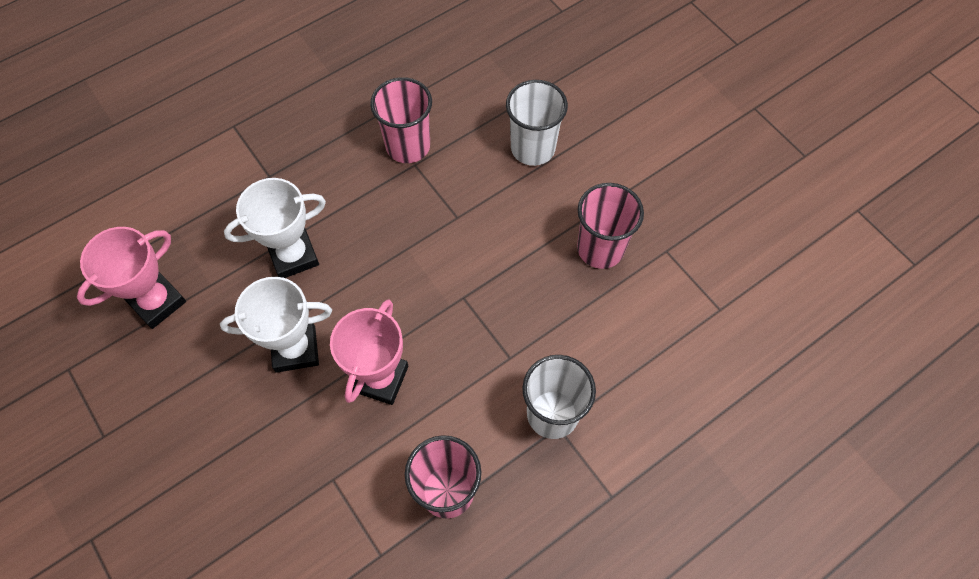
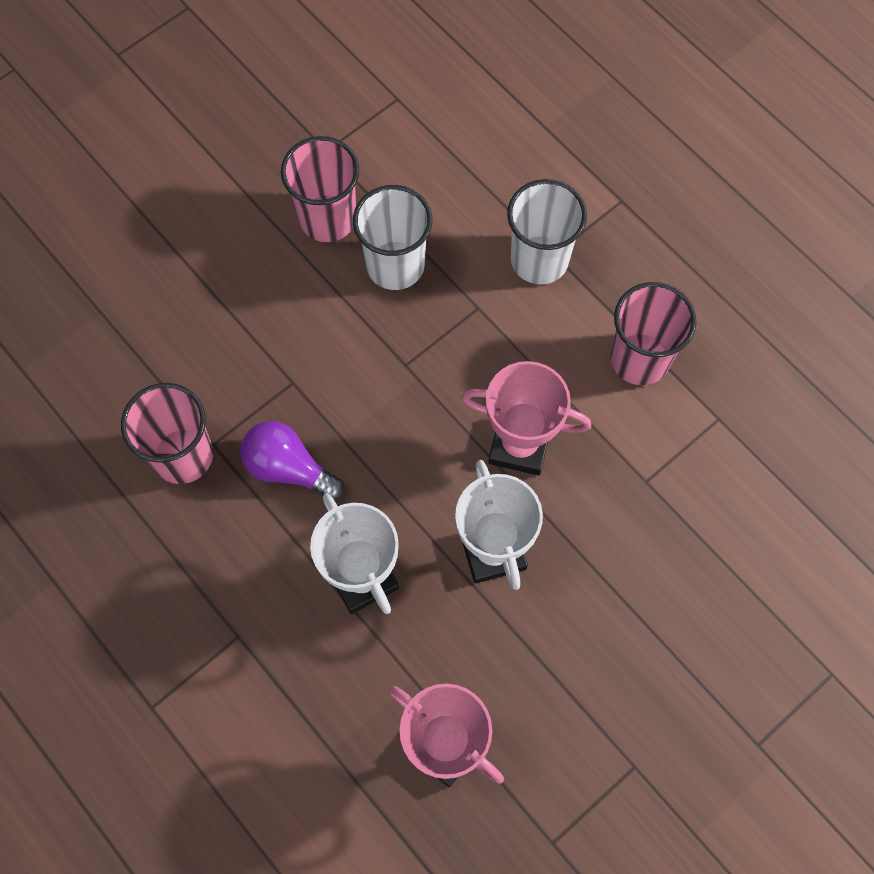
camera: 95 degrees left, 5 degrees up
(387, 212) = (289, 468): none -> purple light bulb
(533, 148) = (183, 300): white cup -> white cup (395, 265)

